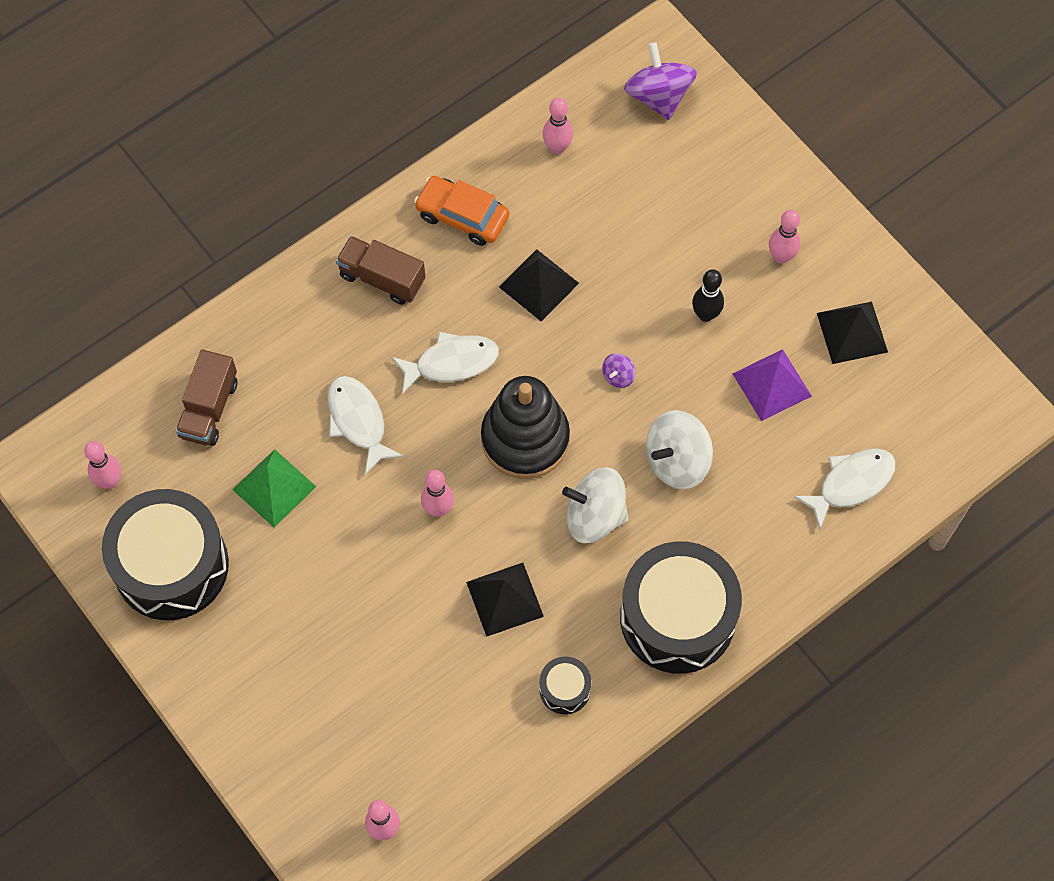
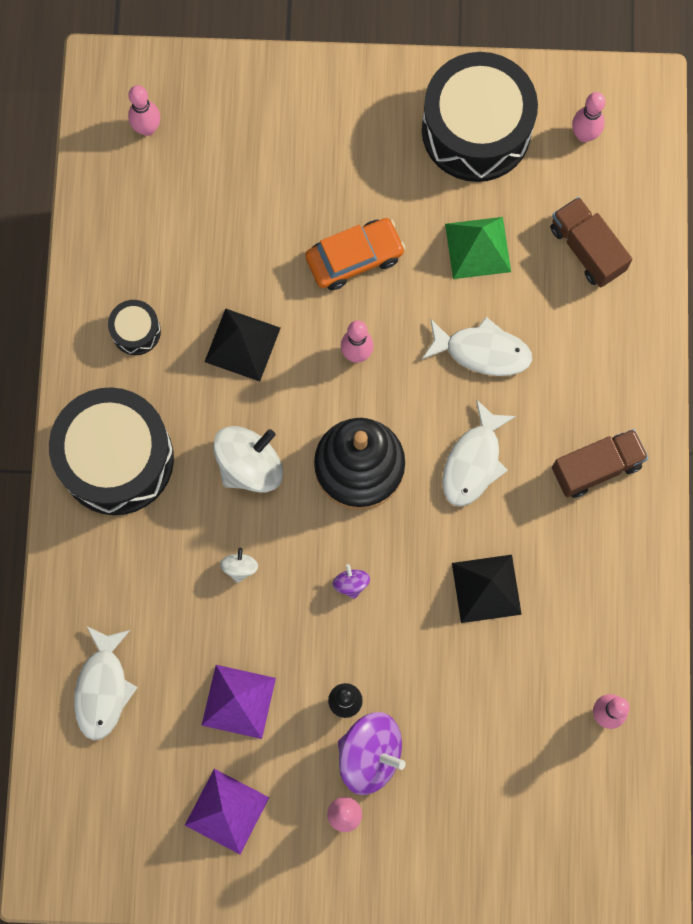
camera: 130 degrees right, 10 degrees up
(462, 216) = (602, 578): orange car -> orange car (354, 258)
(658, 96) = (586, 847): purple spinning top -> purple spinning top (370, 754)
(677, 461) = (240, 567): white spinning top -> white spinning top, size x0.46
(852, 332) = (227, 811): black pyramid -> purple pyramid

